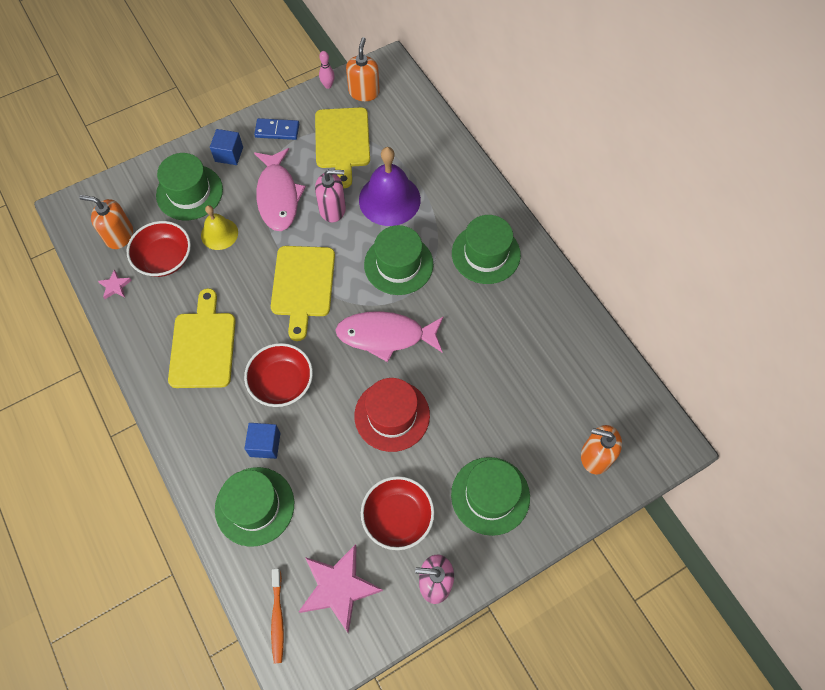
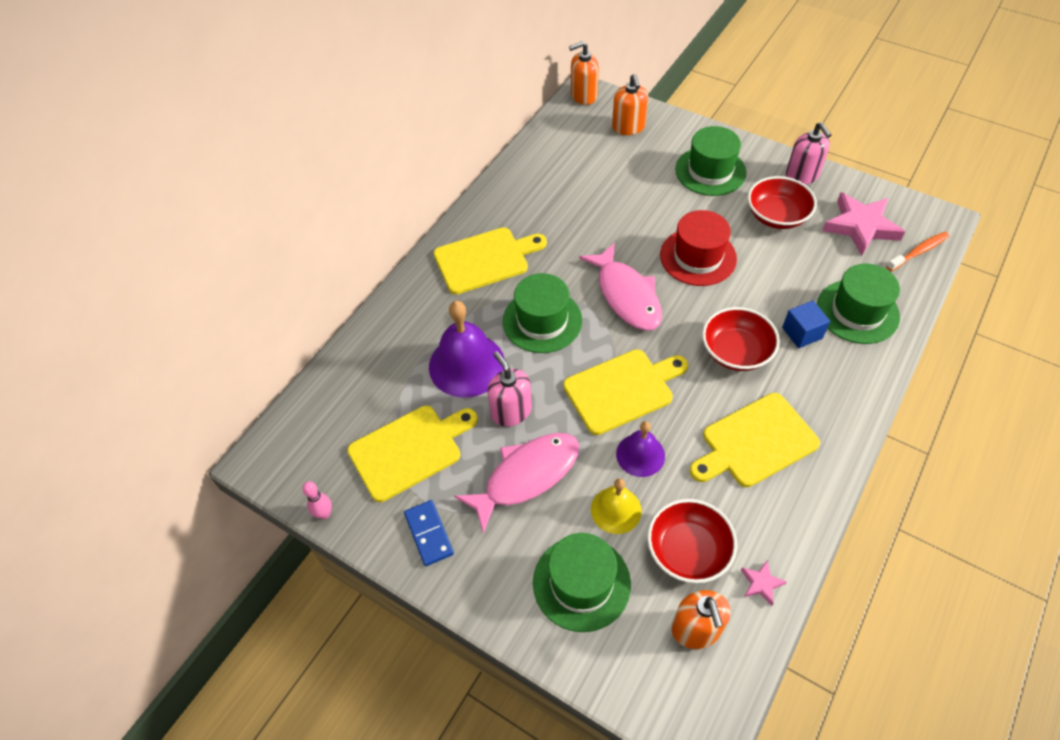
camera: 115 degrees left, 10 degrees down
(229, 154) = (497, 571): blue cube -> none
(246, 268) = (640, 455): none -> purple bell
(364, 92) = (318, 466): orange soap dispenser -> orange soap dispenser (583, 96)
(486, 254) = (485, 259): green hat -> yellow cutting board

